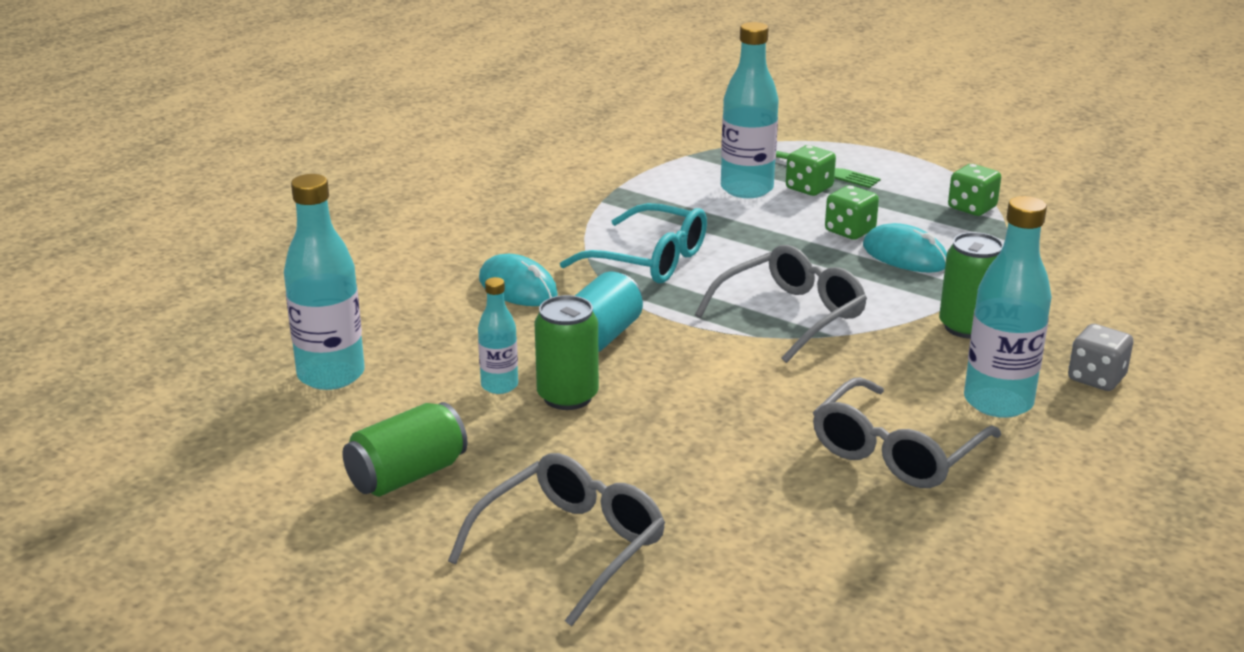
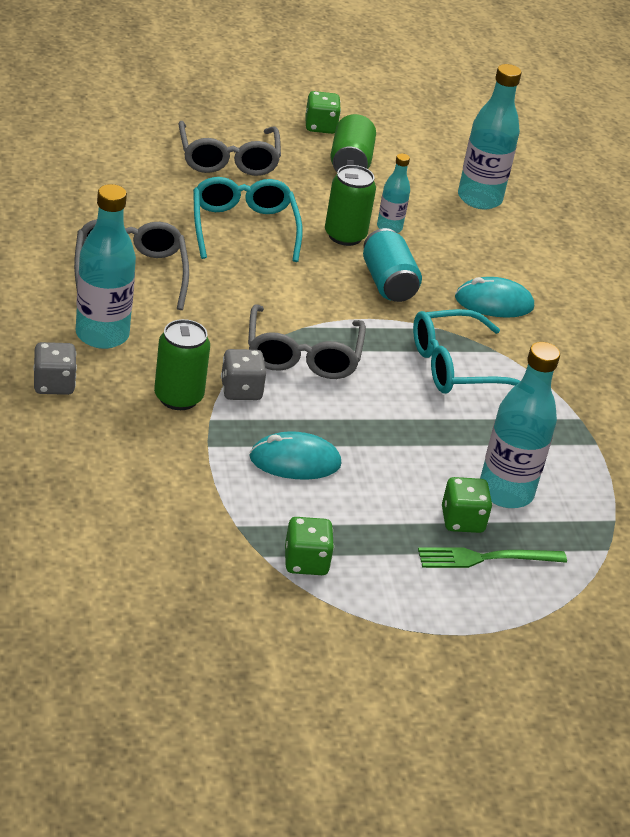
camera: 130 degrees right, 10 degrees up
(682, 449) = (243, 228): none -> turquoise glasses
(850, 231) = (366, 473): green dice -> green dice (320, 126)
(893, 312) = (241, 390): none -> grey dice

